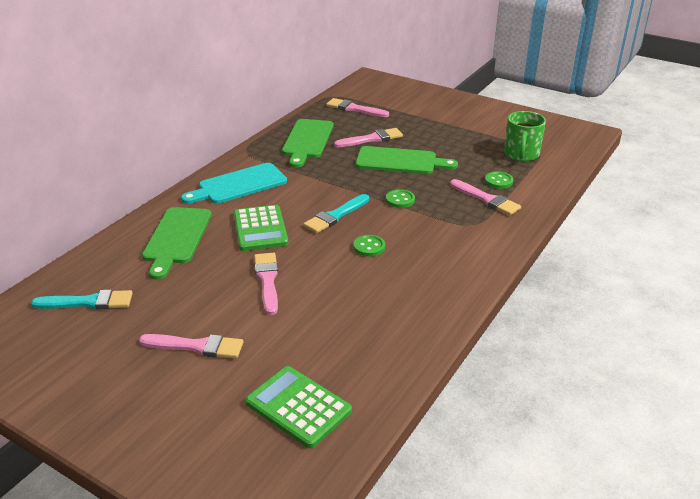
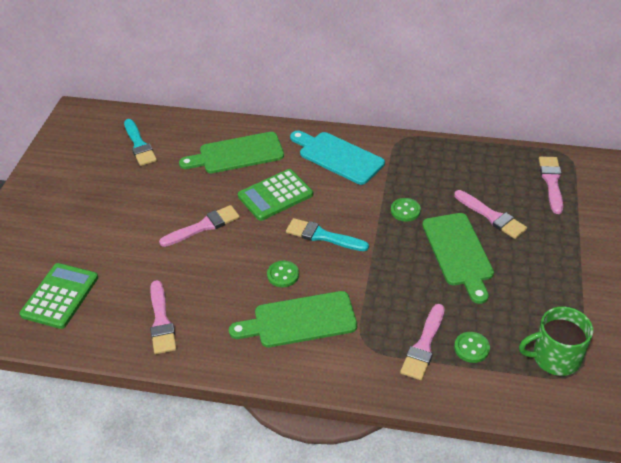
camera: 70 degrees right, 10 degrees up
(197, 346) = (109, 218): pink brush -> pink brush (161, 321)
(307, 141) = (451, 171): green cutting board -> green cutting board (300, 320)
(400, 200) = (379, 274): green button -> green button (405, 211)

